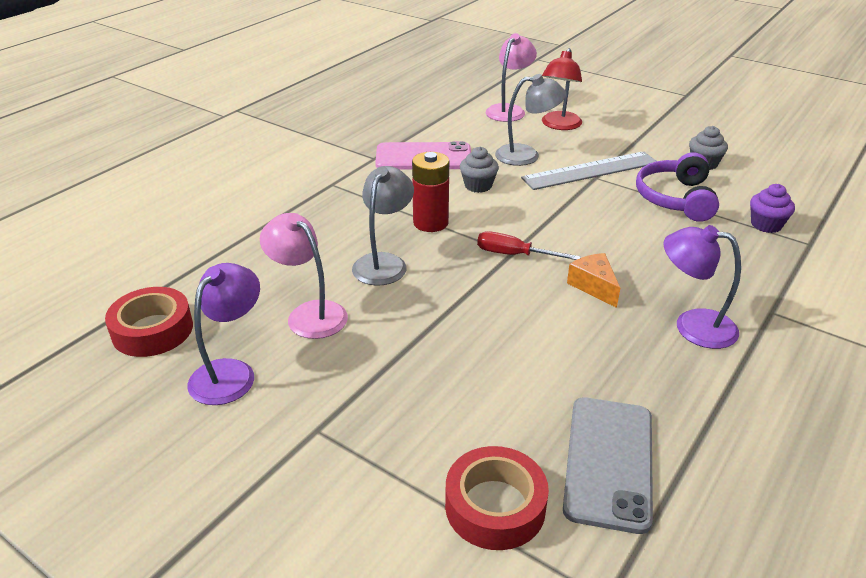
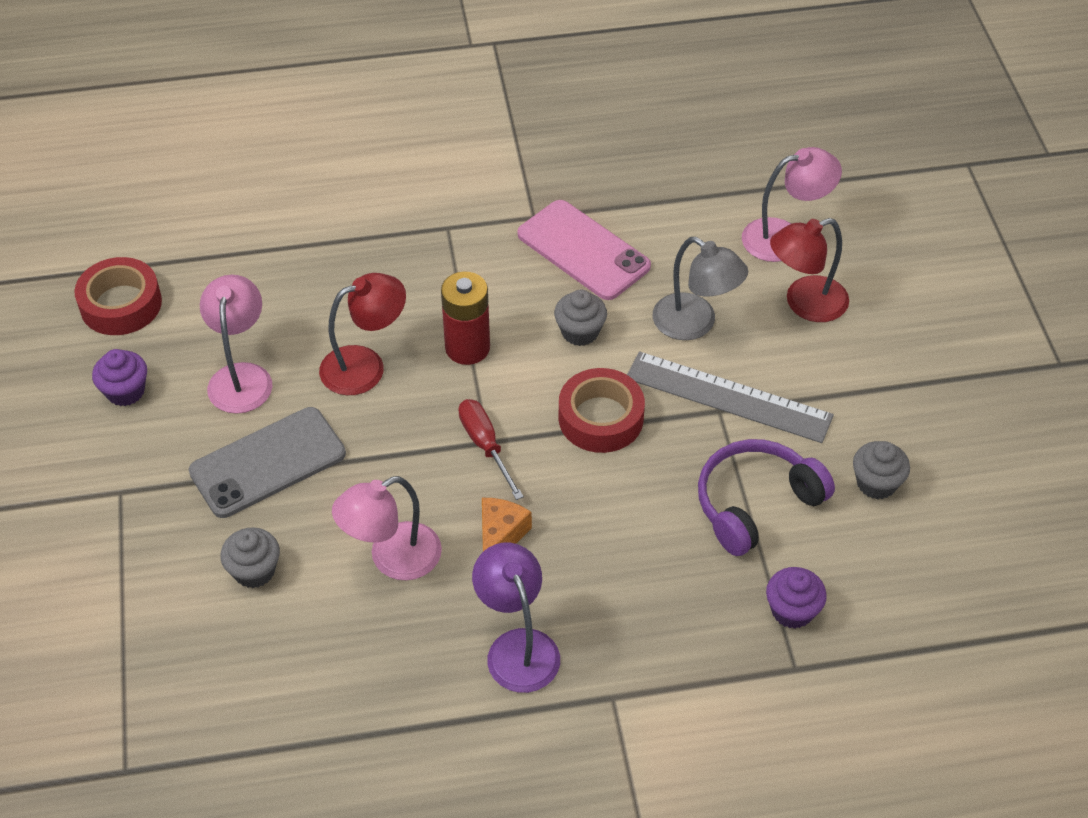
camera: 45 degrees right, 15 degrees up
(230, 372) = (125, 391): purple lamp -> purple cupcake
(384, 262) = (365, 366): grey lamp -> red lamp
(487, 403) = (254, 571): none -> grey cupcake
(495, 506) = (149, 651): red tape -> red tape (601, 418)
(557, 336) = (392, 559): none -> pink lamp
(609, 462) = (264, 691): grey phone -> grey phone (268, 463)

